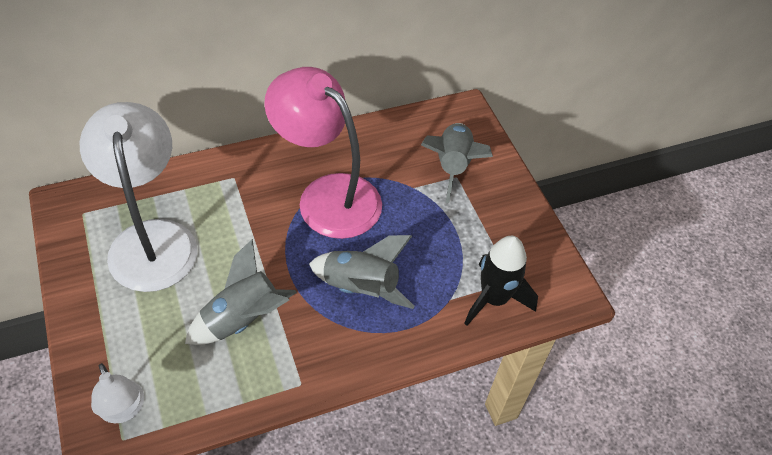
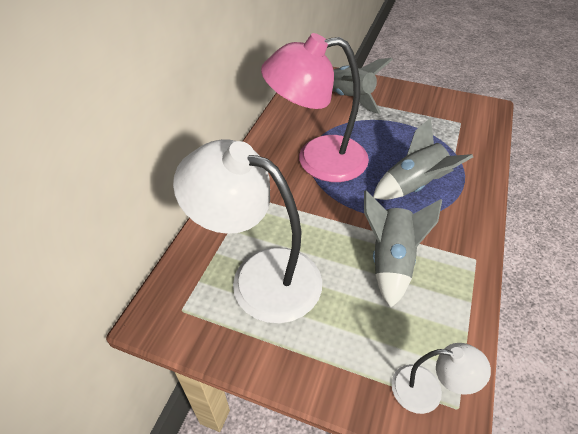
camera: 45 degrees left, 5 degrees down
(494, 299) = (469, 136): black rocket -> none

